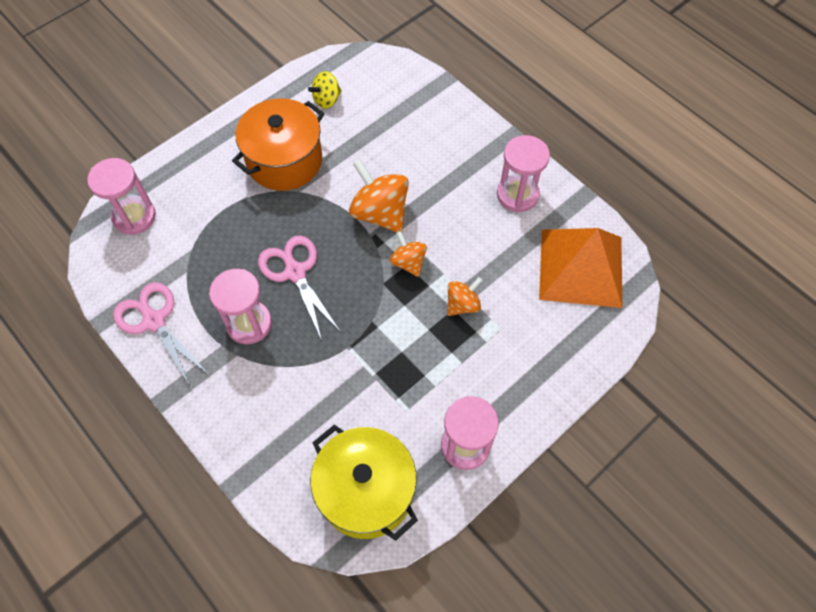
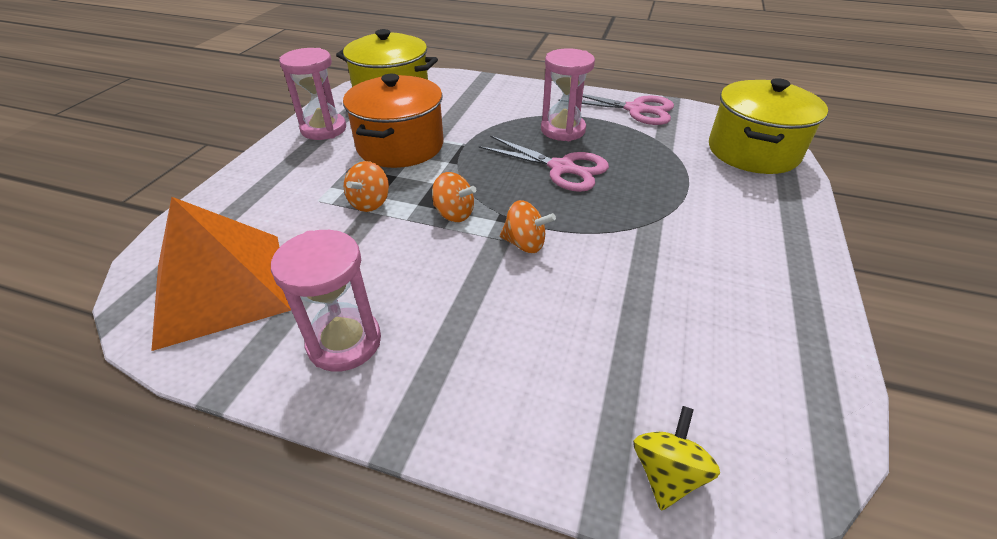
camera: 150 degrees right, 20 degrees down
(134, 217) = (753, 151): pink hourglass -> yellow pot
(284, 161) = (693, 249): orange pot -> orange pot (400, 146)
(327, 100) = (747, 352): yellow spinning top -> yellow spinning top (666, 473)
(380, 213) = (525, 244): orange spinning top -> orange spinning top, size x0.58

